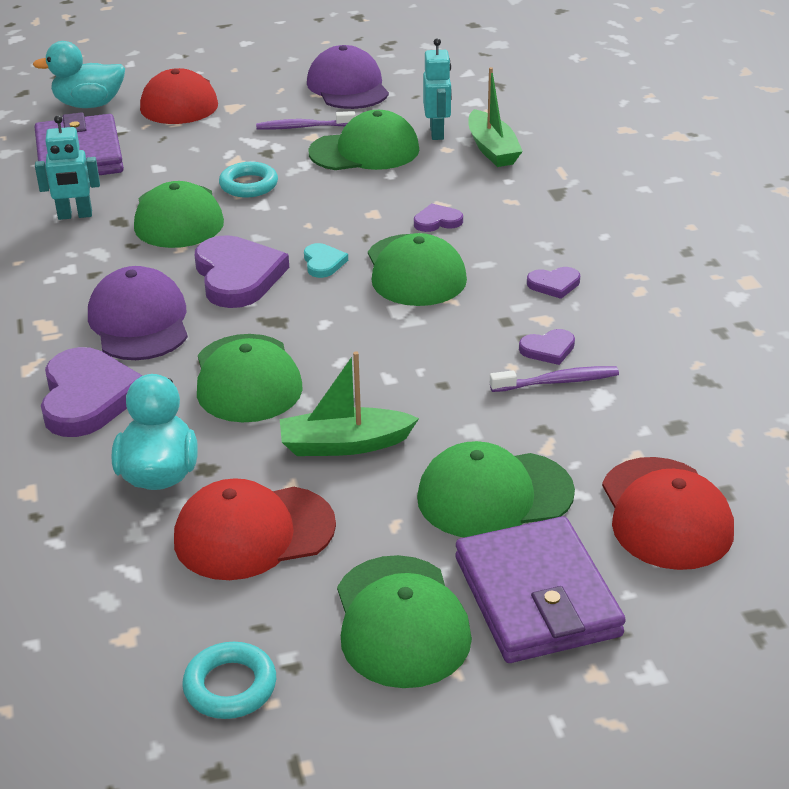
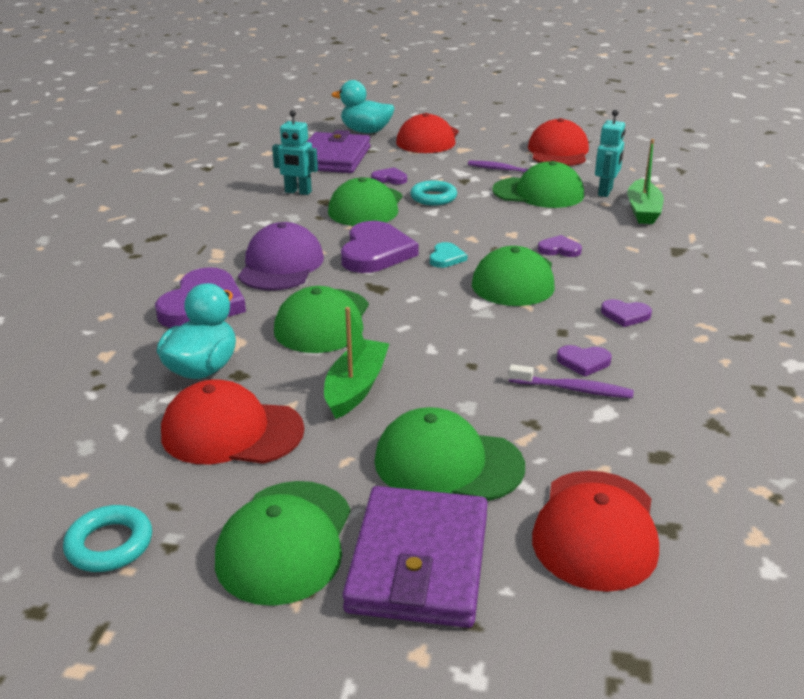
camera: 25 degrees right, 5 degrees down
(175, 170) = (390, 179): none -> purple heart
(344, 444) = (356, 387): green boat -> green boat turned 90 degrees clockwise
(348, 87) = (558, 152): purple cap -> red cap

